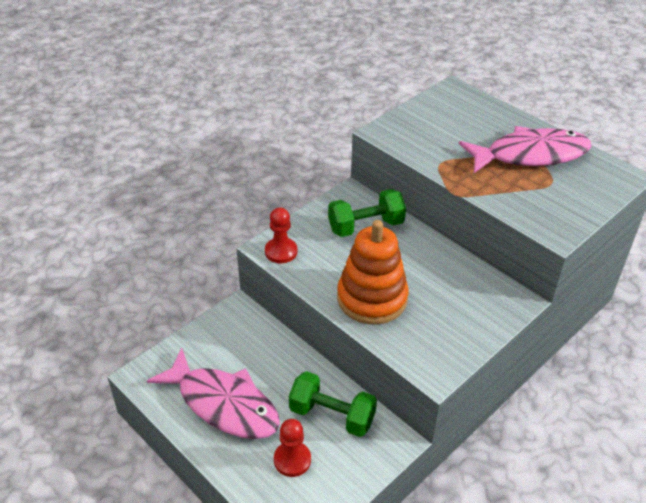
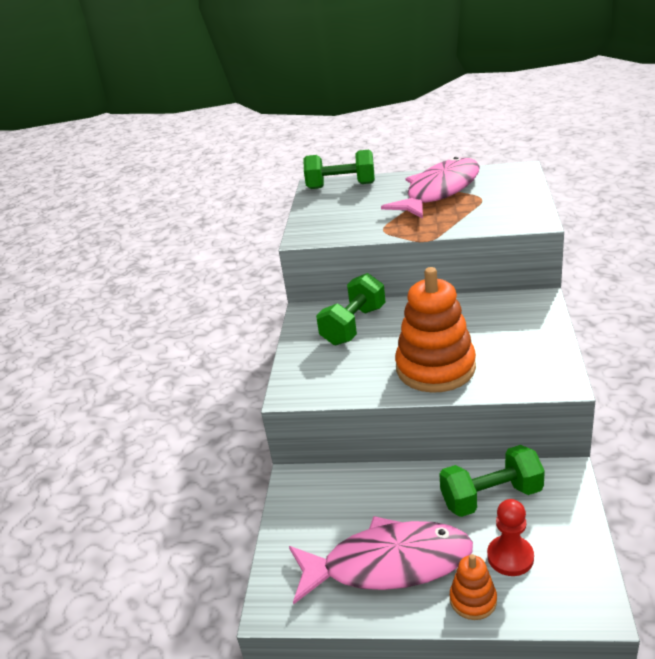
camera: 35 degrees left, 10 degrees down
(239, 464) = (473, 600): none -> orange stacking toy
(281, 252) = (308, 387): red pawn -> none
(469, 101) = (341, 186): none -> green dumbbell

